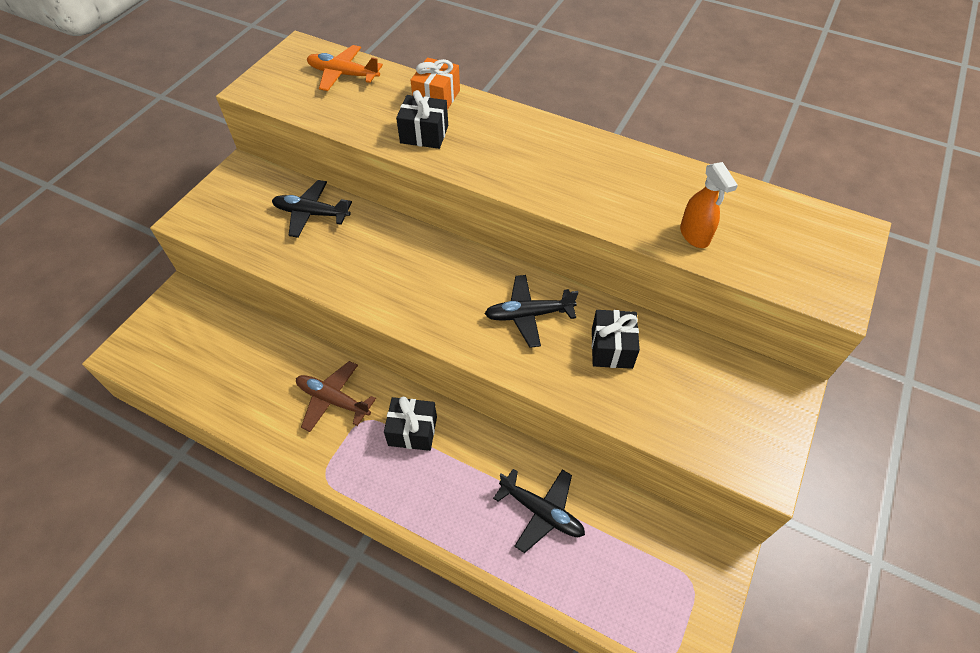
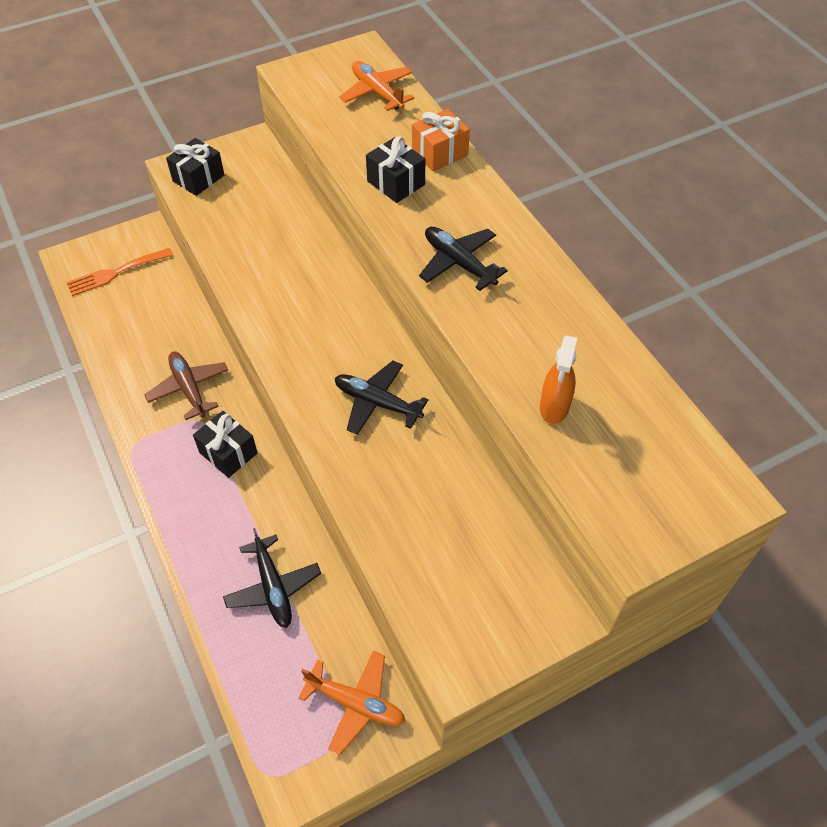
camera: 35 degrees right, 0 degrees up
(180, 342) = (116, 273): none -> orange fork
(311, 213) = (275, 212): black plane -> black plane (459, 263)
(611, 348) = (423, 476): black gift -> black gift (198, 178)
(678, 555) = (356, 703): none -> orange plane

